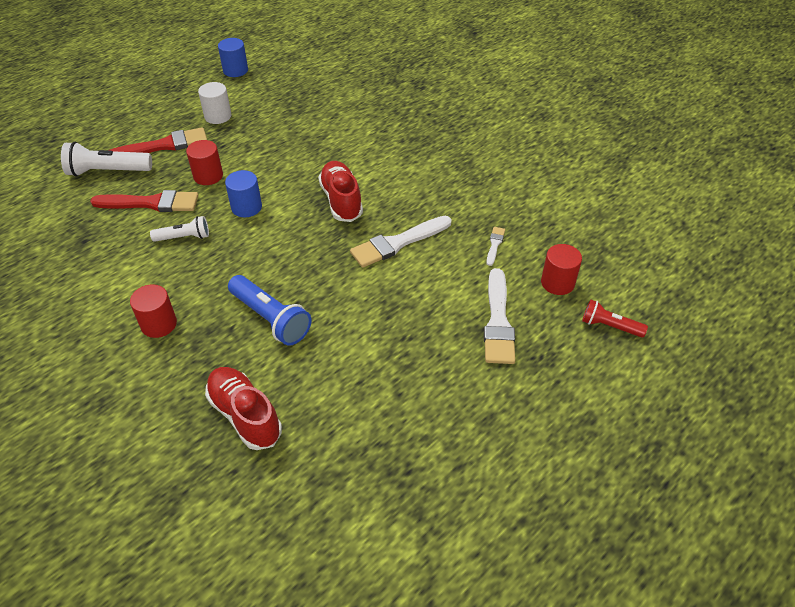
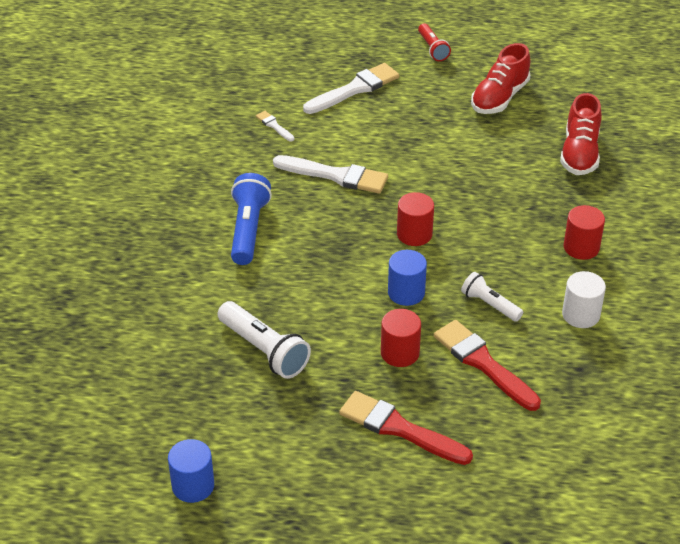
camera: 130 degrees left, 5 degrees down
(108, 171) = (488, 439): white flashlight -> white flashlight (264, 350)
(218, 116) = (301, 425): white cylinder -> white cylinder (581, 315)
(270, 318) = (496, 194): blue flashlight -> blue flashlight (248, 230)
(341, 201) = (324, 238): red shoe -> red shoe (499, 98)
(494, 244) = (274, 126): white brush -> white brush turned 75 degrees clockwise
(557, 283) = (280, 80): red cylinder -> red cylinder (414, 234)
(609, 326) = (297, 43): red flashlight -> red flashlight (432, 49)

